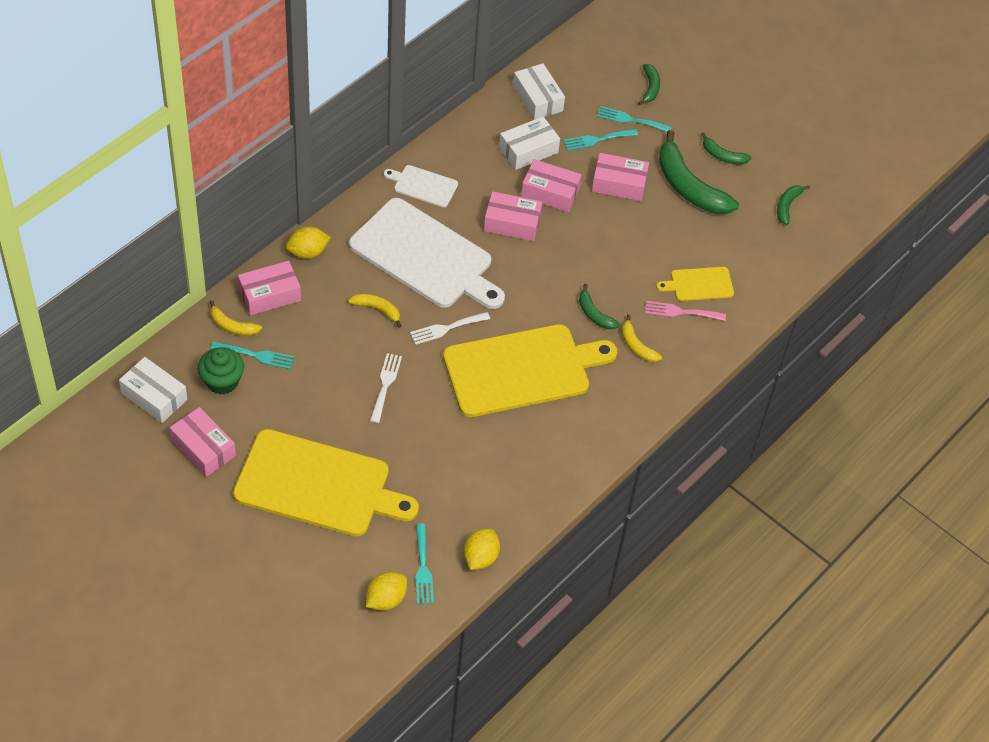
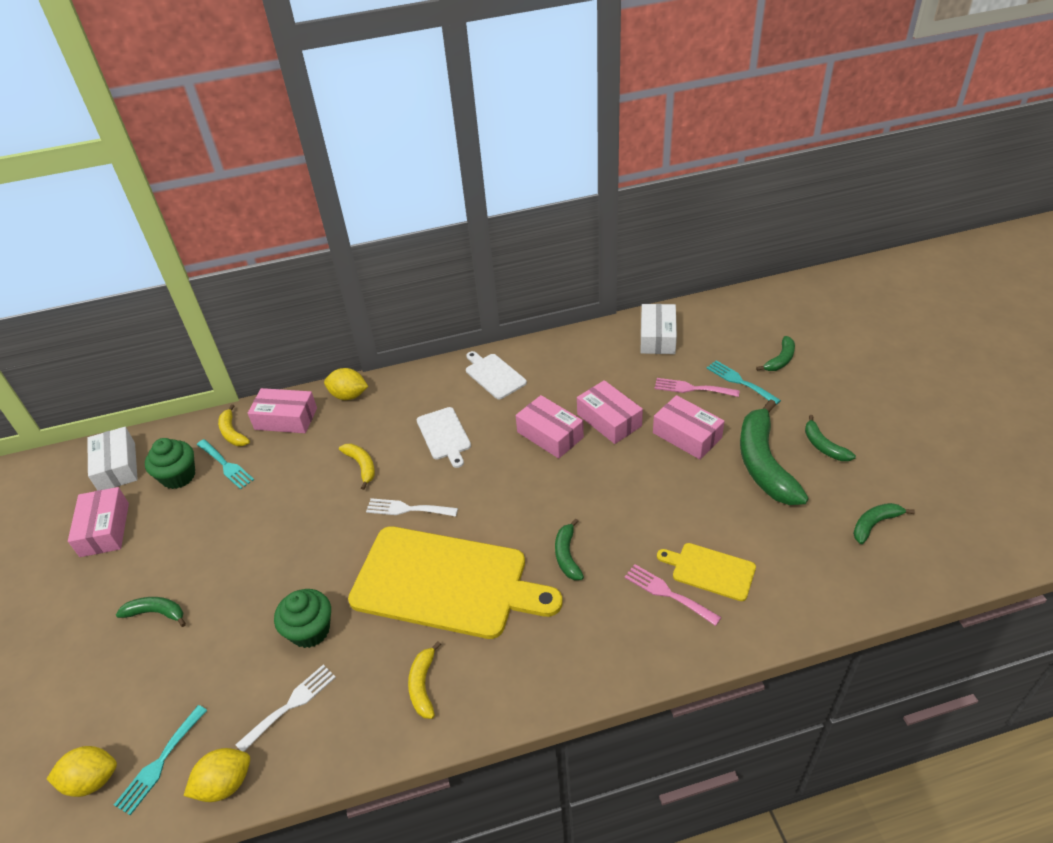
camera: 40 degrees right, 10 degrees down
(318, 485) = (156, 613): yellow cutting board -> green banana
(385, 384) = (306, 539): white fork -> white fork (291, 704)
(425, 256) = (444, 435): white cutting board -> white cutting board, size x0.46
(450, 444) = (310, 630): none -> green cupcake
(528, 150) = (616, 376): white box -> none
(597, 140) = (692, 388): turquoise fork -> pink fork
(636, 346) = (589, 610): yellow banana -> yellow banana (423, 685)

